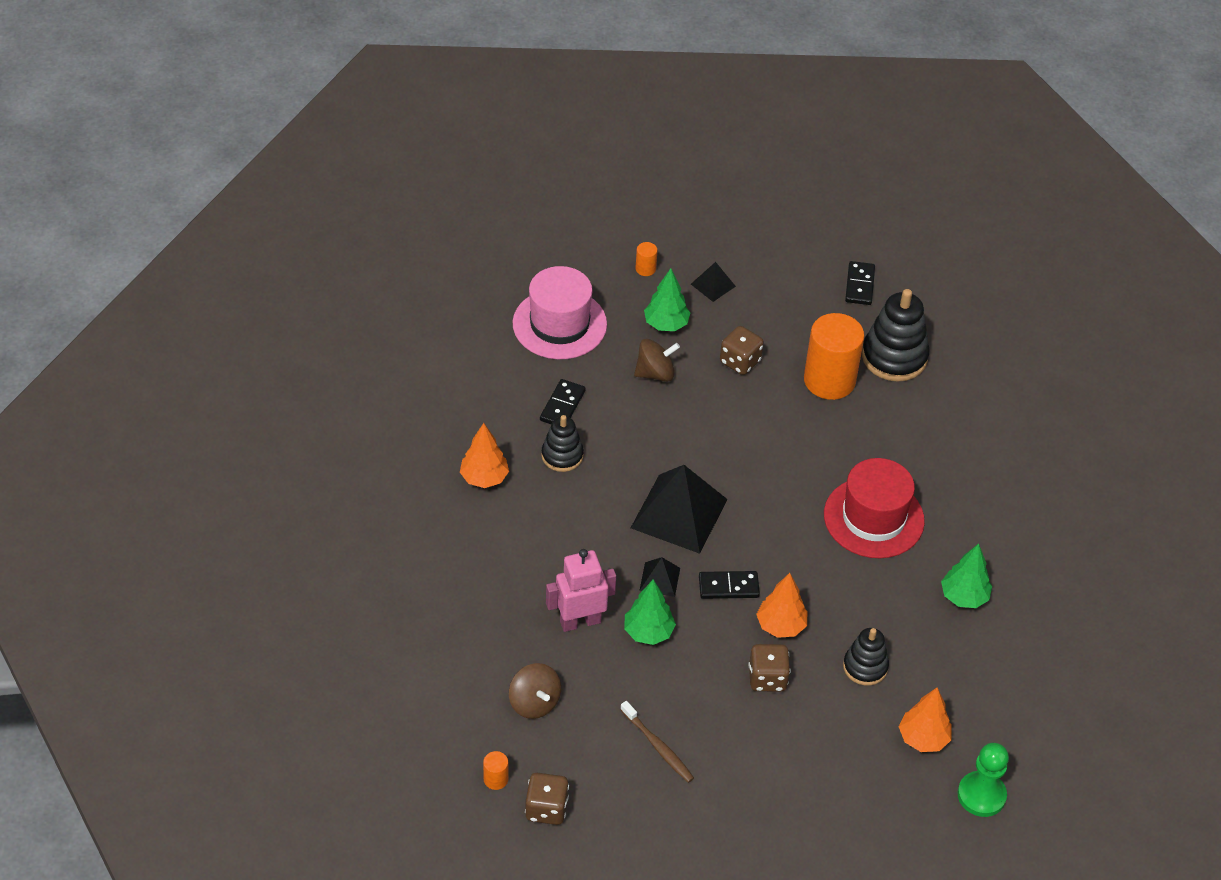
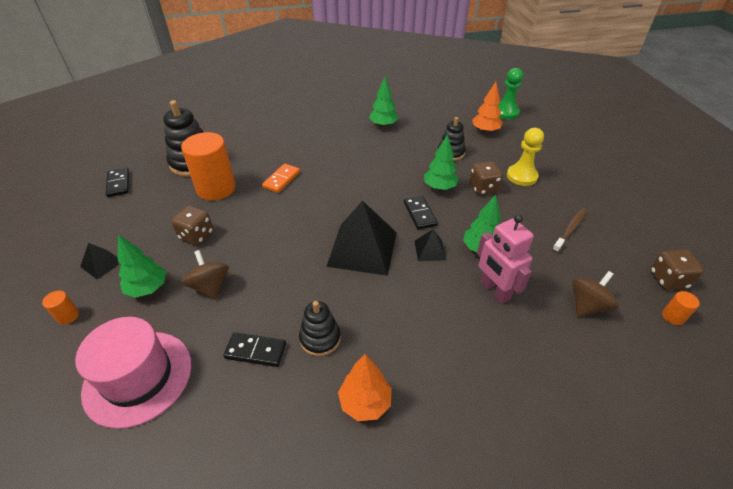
camera: 100 degrees left, 5 degrees down
(781, 626) = (439, 187): orange tree -> green tree
(786, 739) = (521, 176): none -> yellow pawn
(836, 449) = (281, 179): none -> orange domino
(860, 285) = (118, 184): black domino -> black domino turned 75 degrees clockwise
(873, 518) = (336, 159): red hat -> none

